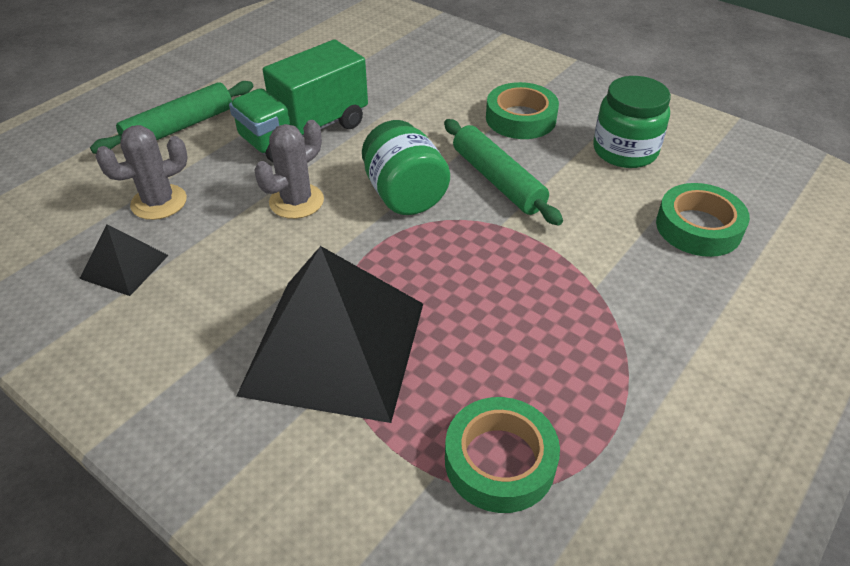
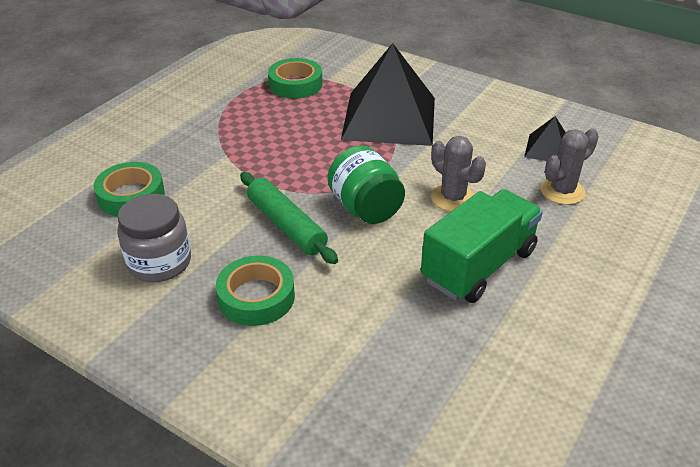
camera: 175 degrees right, 5 degrees down
(179, 127) = (607, 263): green rolling pin -> none
(296, 201) = (453, 198): grey cactus -> grey cactus turned 75 degrees counterclockwise
(625, 151) = (159, 262): green jar -> grey jar

